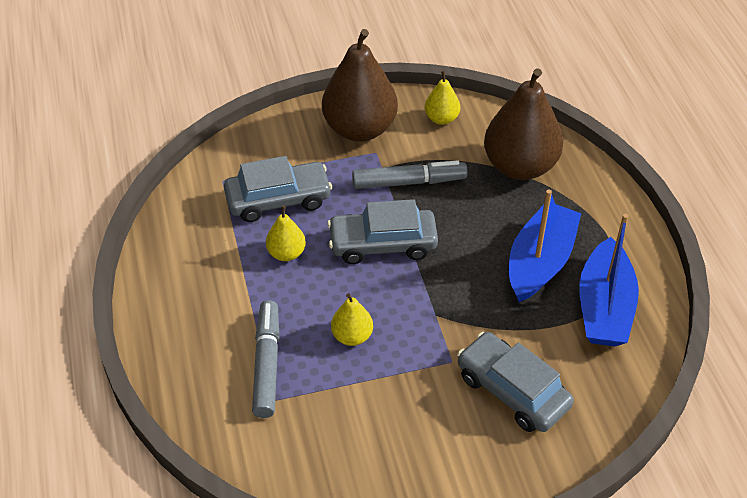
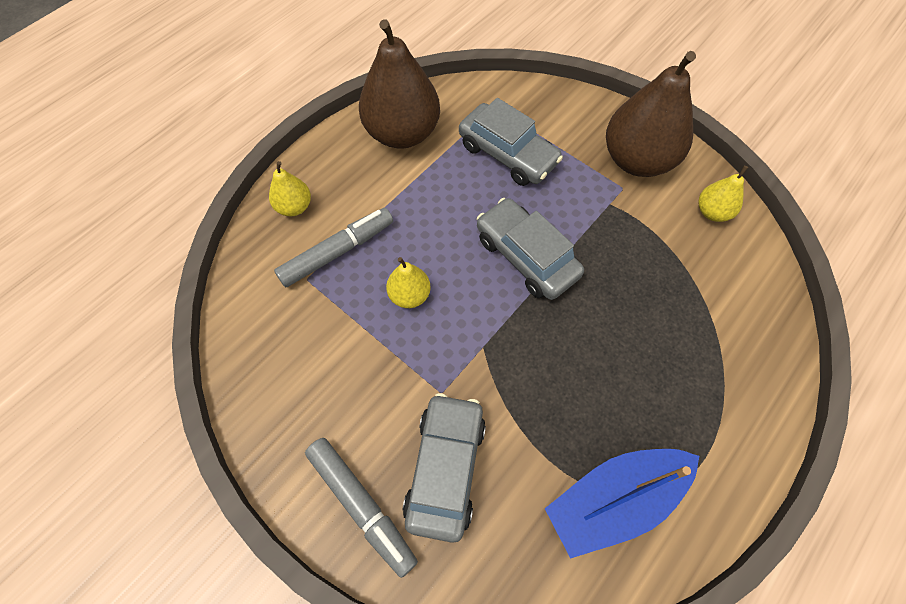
camera: 55 degrees right, 15 degrees up
(286, 253) = (457, 194): yellow pear -> yellow pear (294, 207)
(409, 182) = (613, 233): grey marker -> grey marker (361, 505)
(520, 166) = (720, 312): brown pear -> brown pear (402, 133)
(540, 262) = (619, 402): blue boat -> none

